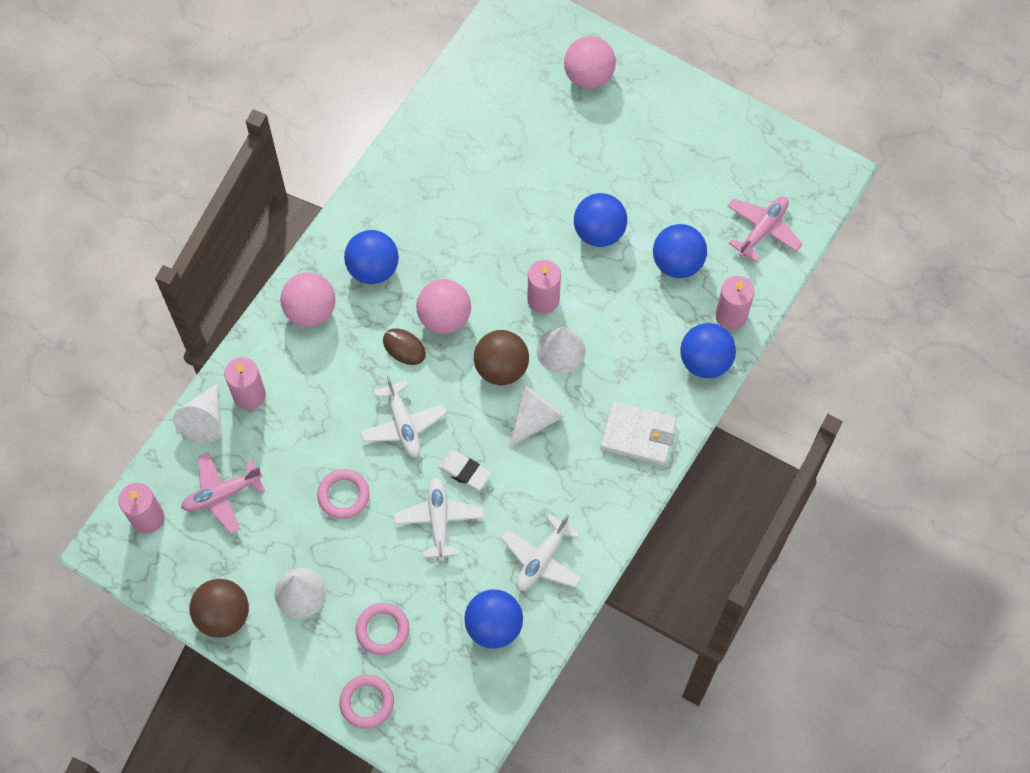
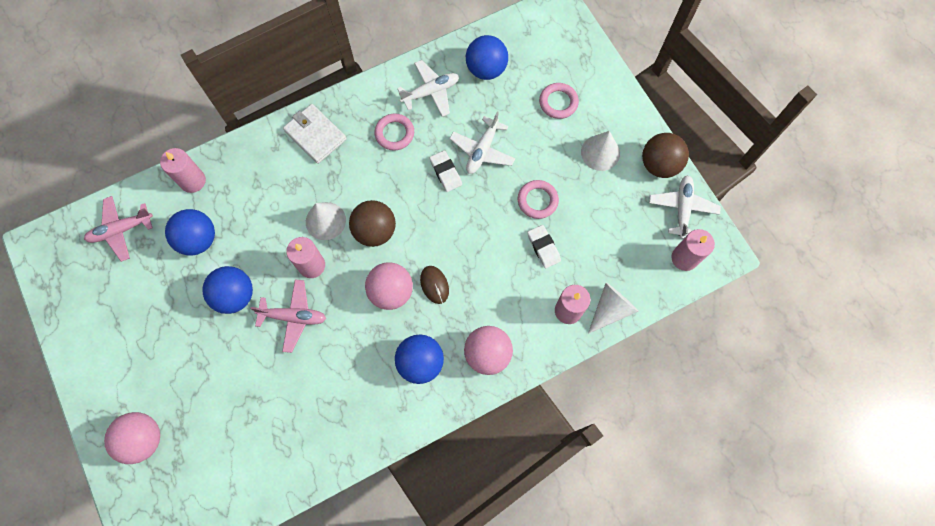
camera: 150 degrees left, 5 degrees up
(222, 494) = (623, 246): pink plane -> pink plane (293, 317)
(309, 447) = (543, 247): none -> white eraser
(367, 702) = (591, 66): pink ring -> pink ring (394, 133)
(403, 424) = (468, 228): white plane -> white plane (682, 208)
(535, 419) = (375, 182): white cone -> none
(705, 361) = (235, 159): blue ball -> none

